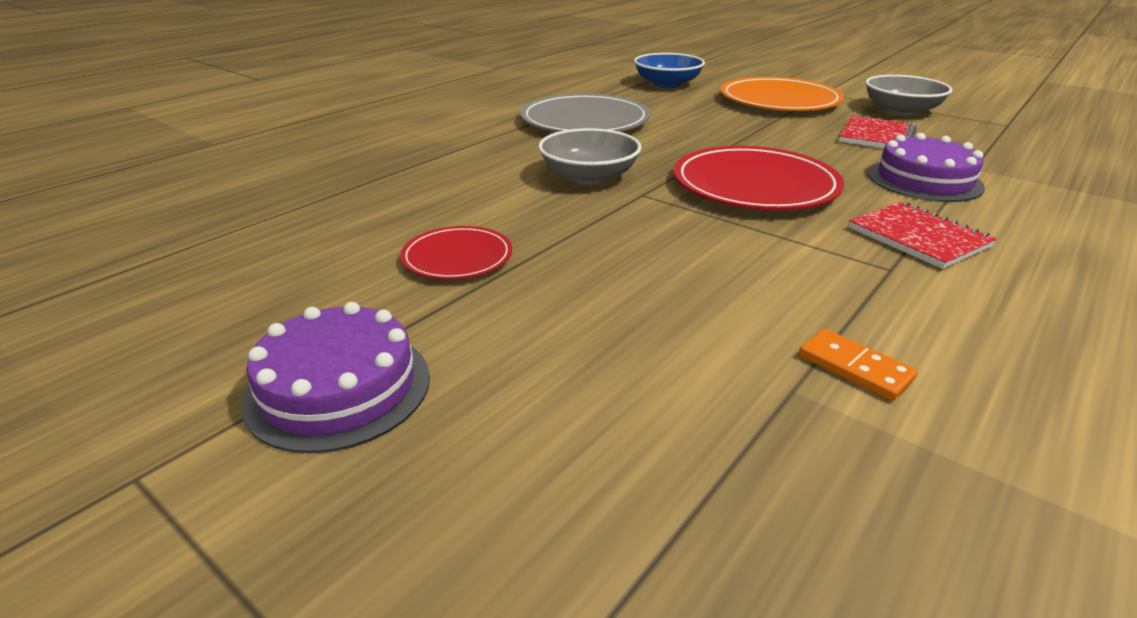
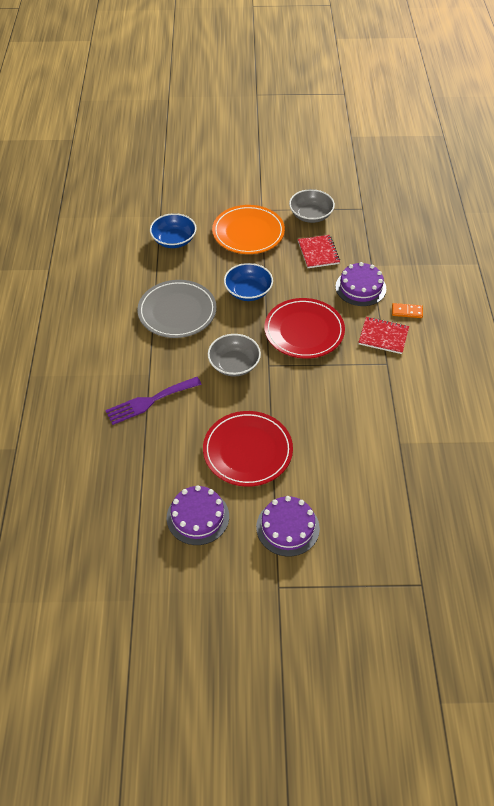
camera: 40 degrees left, 20 degrees up
(243, 289) = (197, 517): none -> purple cake
(418, 165) = (149, 401): none -> purple fork
(457, 257) = (247, 451): red plate -> red plate, size x1.83
(711, 134) = (248, 291): none -> blue bowl
(854, 367) = (407, 423): orange domino -> orange domino (407, 312)

